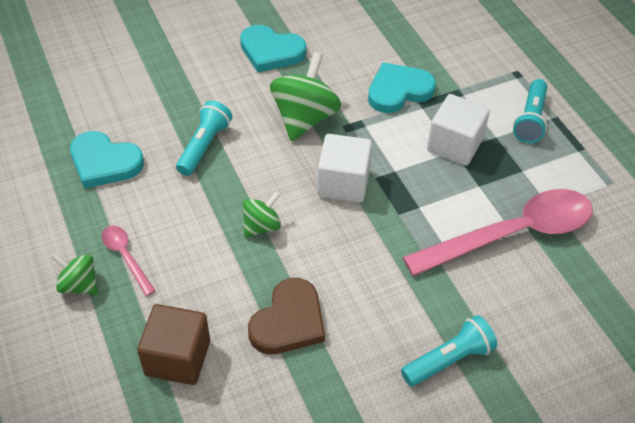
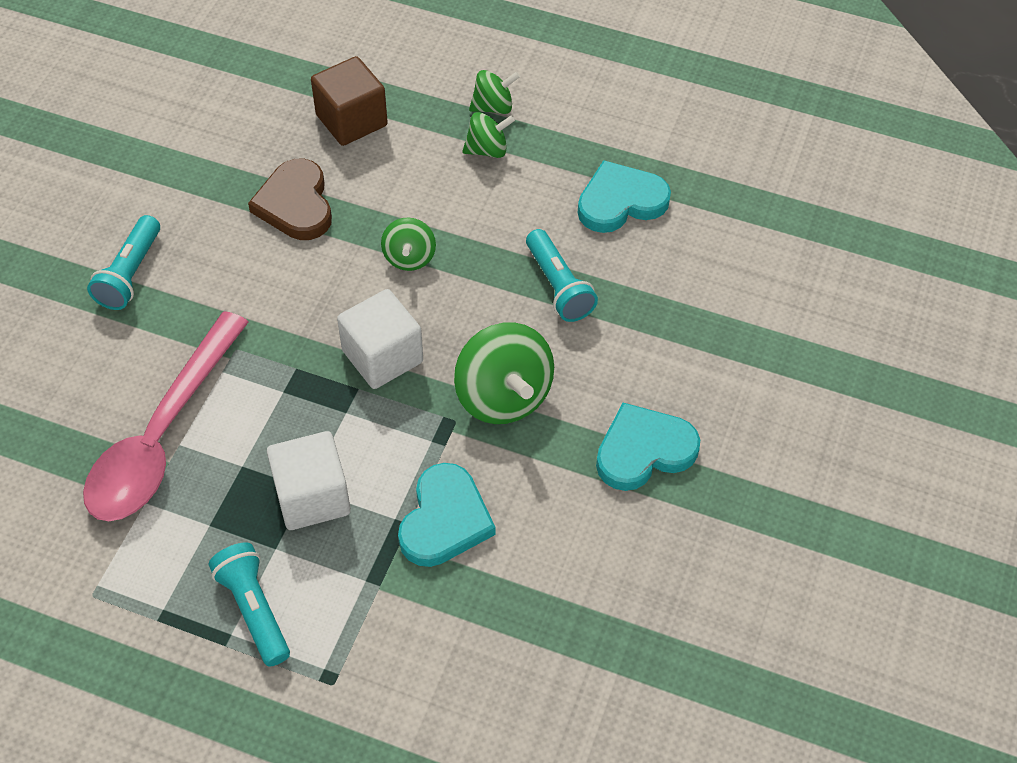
camera: 135 degrees right, 5 degrees up
(126, 257) = (487, 150): pink spoon -> green spinning top

